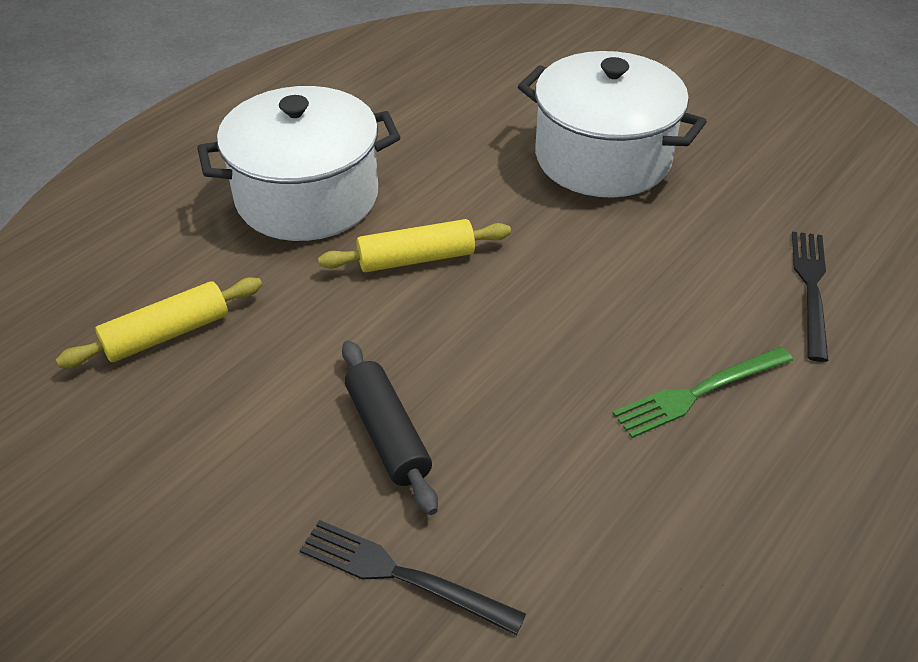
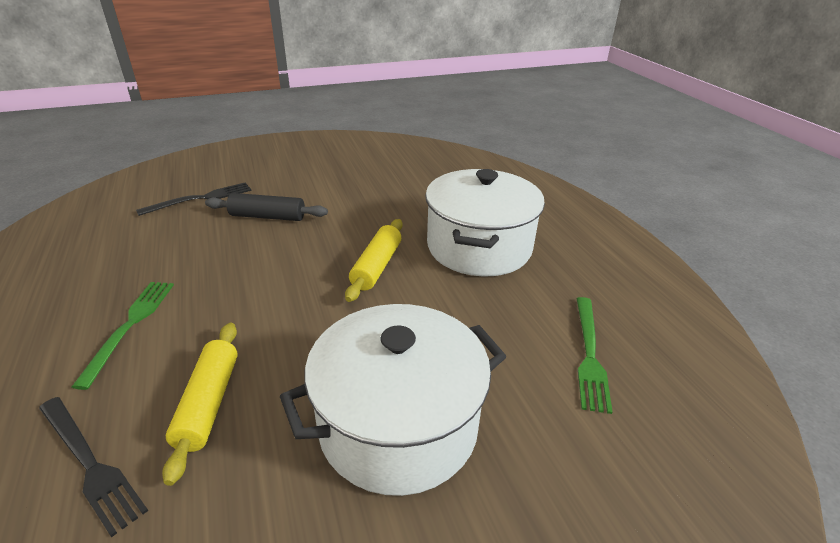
camera: 120 degrees right, 10 degrees down
(167, 334) = (402, 184): yellow rolling pin -> yellow rolling pin (208, 403)
(431, 93) = (589, 354): none -> green fork

